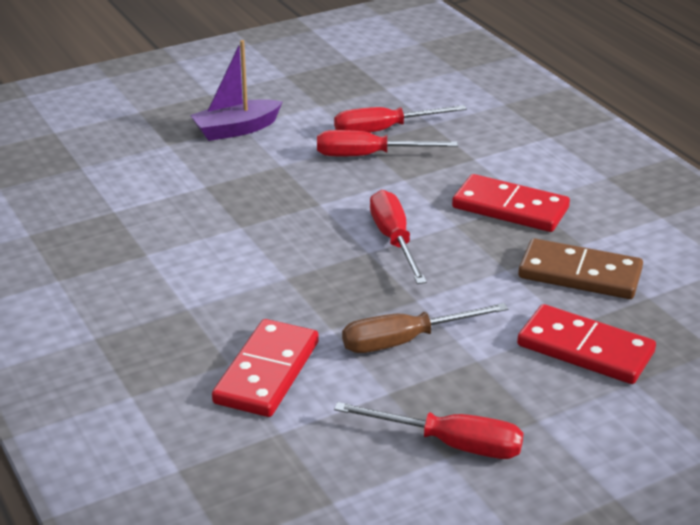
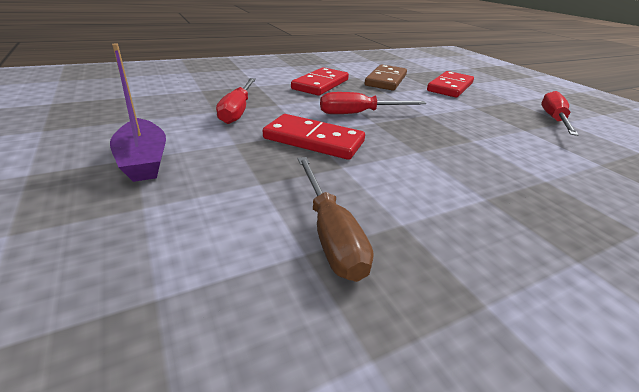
camera: 90 degrees left, 0 degrees up
(267, 372) = (543, 165): red domino -> red domino (314, 140)
(383, 130) = (199, 103): red screwdriver -> none
(405, 341) = (471, 121): brown screwdriver -> brown screwdriver (330, 234)

